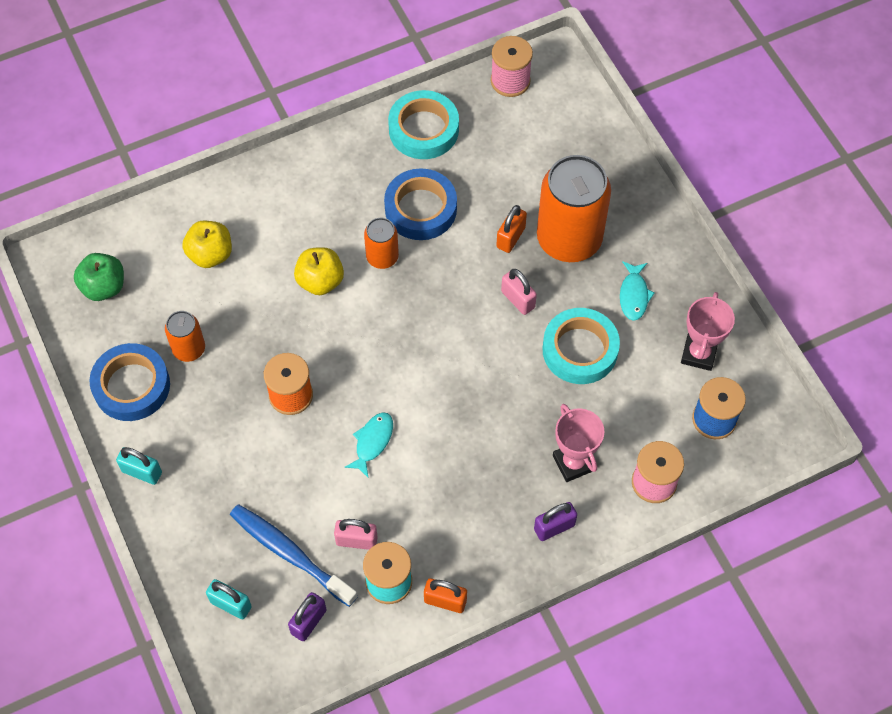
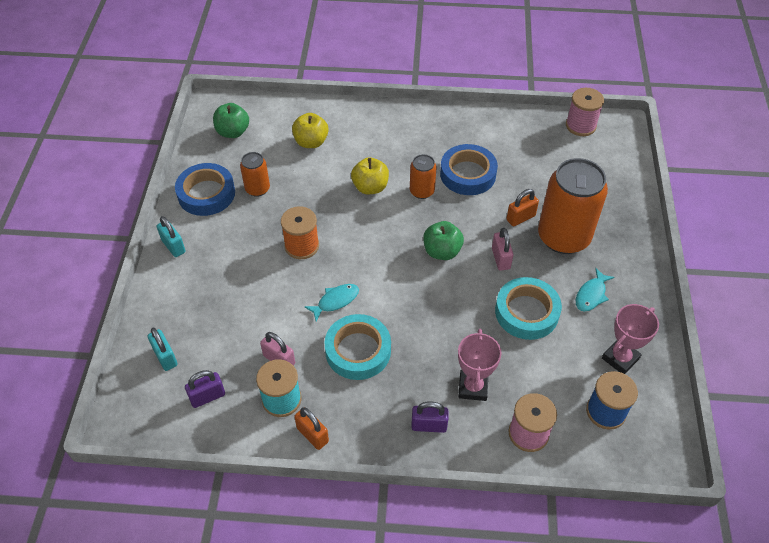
camera: 30 degrees right, 10 degrees down
(290, 553) = (228, 345): blue toothbrush -> none
(423, 129) = (501, 130): turquoise tape -> turquoise tape (358, 351)
(450, 323) = (442, 251): none -> green apple

